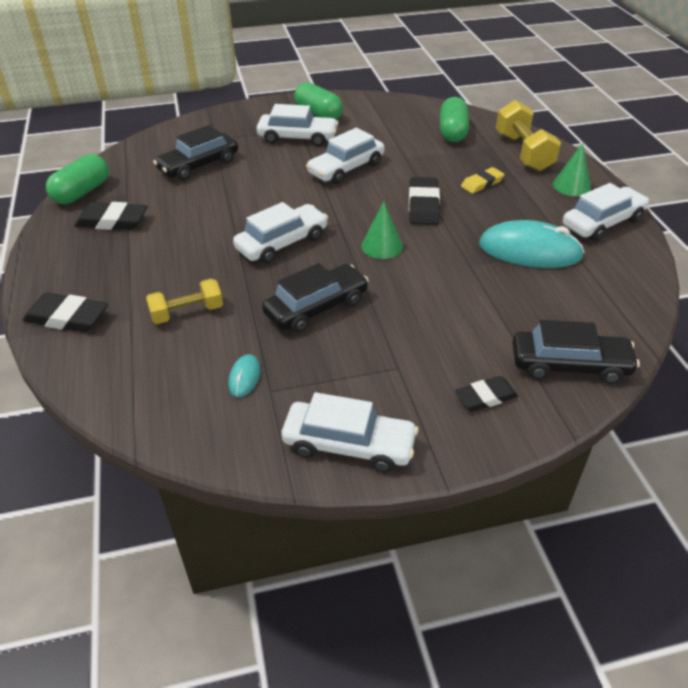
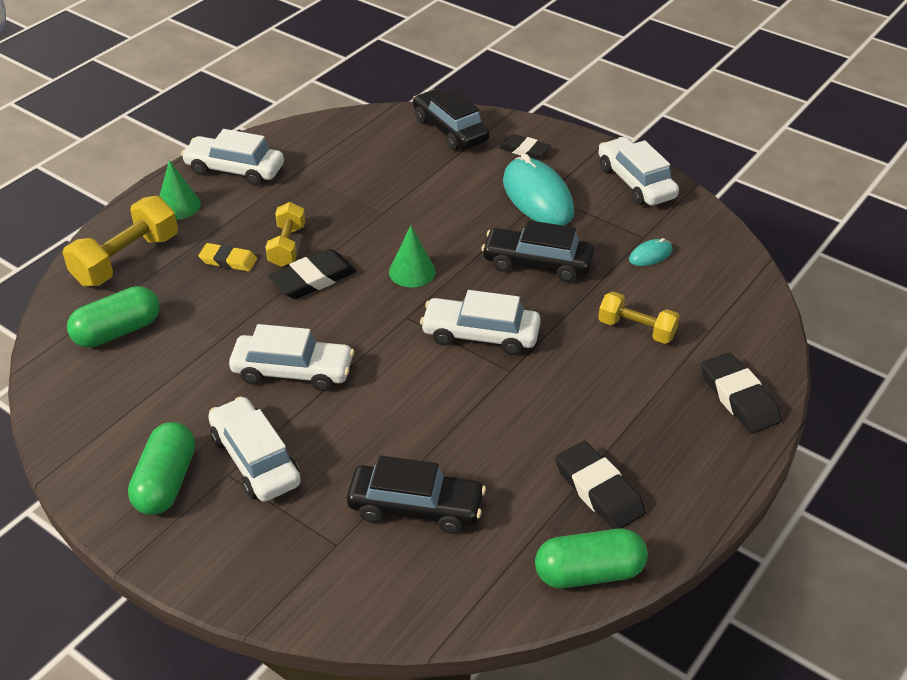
camera: 130 degrees left, 0 degrees up
(473, 209) = (287, 246): none -> yellow dumbbell
(529, 251) = (325, 191): turquoise mouse -> turquoise mouse (537, 197)

